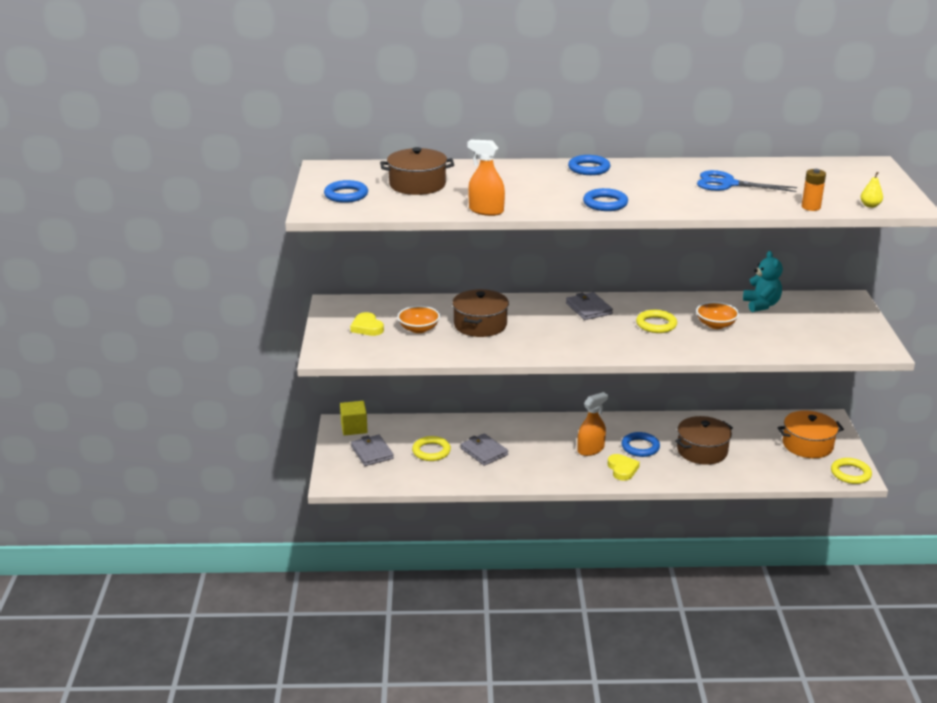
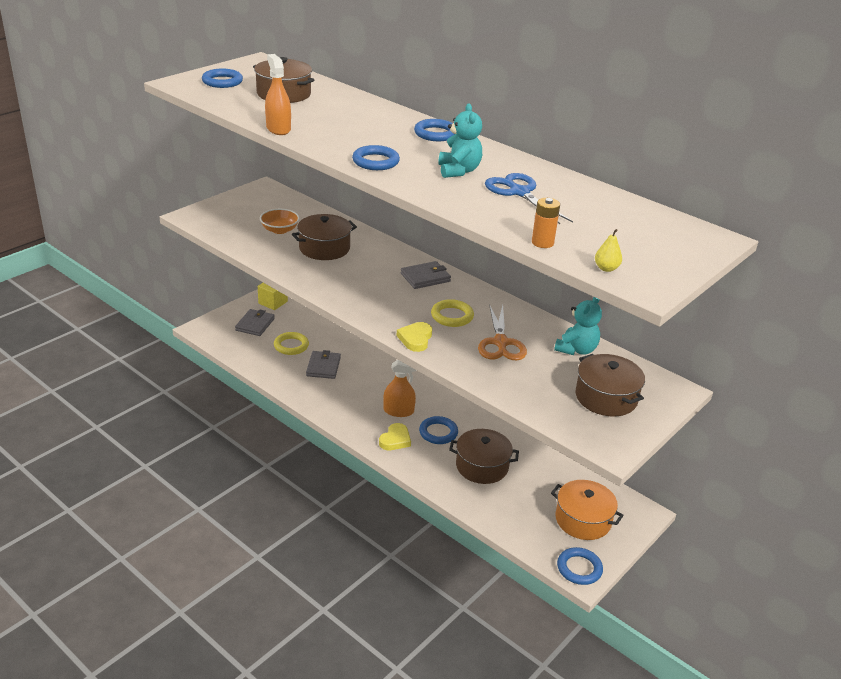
camera: 40 degrees right, 5 degrees up
(367, 327) = (251, 212): yellow heart -> yellow heart (415, 339)
(588, 309) = (425, 277): grey wallet -> grey wallet turned 45 degrees clockwise
(664, 186) = (458, 171): none -> turquoise teddy bear
(716, 325) = (501, 343): orange bowl -> orange scissors
(827, 324) = (606, 397): none -> brown pot
(850, 473) = (579, 568): yellow ring -> blue ring

